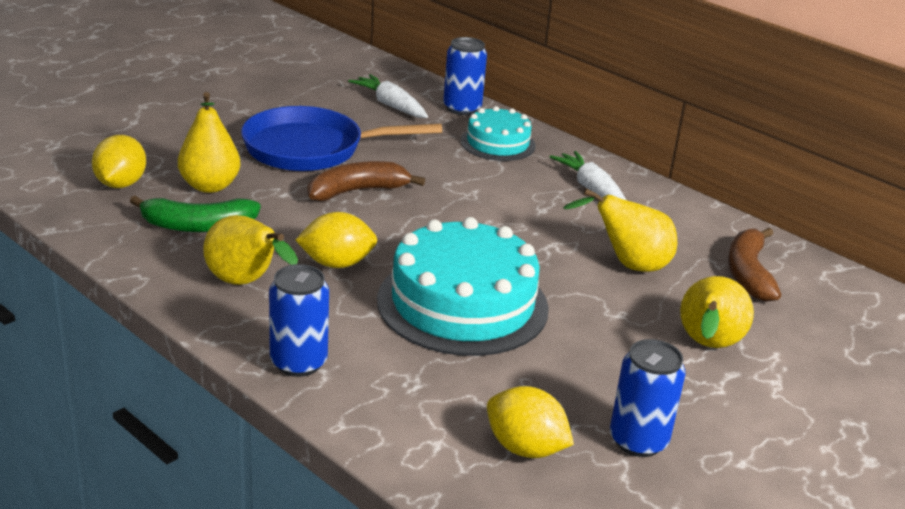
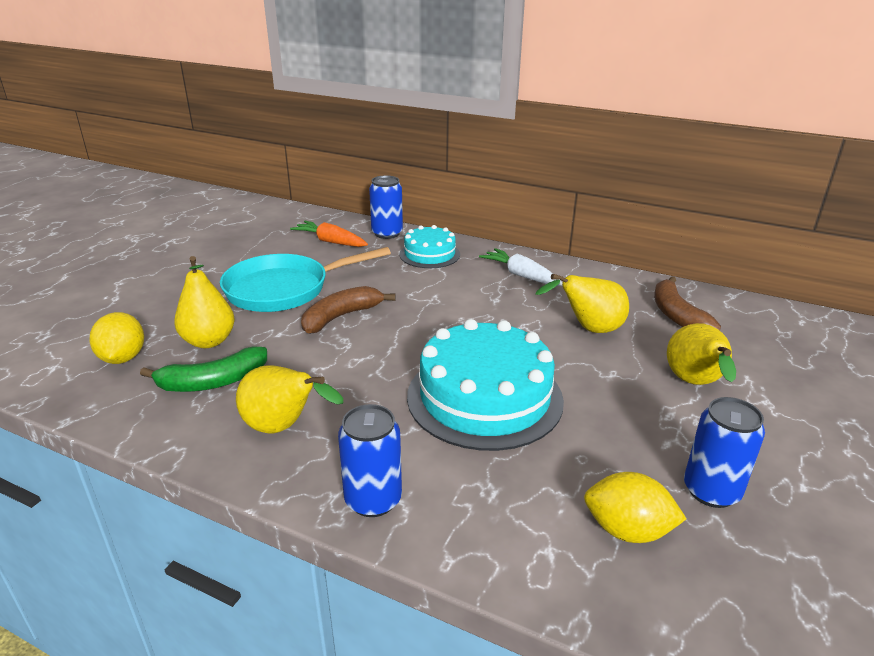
camera: 15 degrees left, 0 degrees up
(311, 149) = (284, 289): blue pan -> turquoise pan
(337, 263) = (357, 387): yellow lemon -> none
(390, 105) = (330, 242): white carrot -> orange carrot

